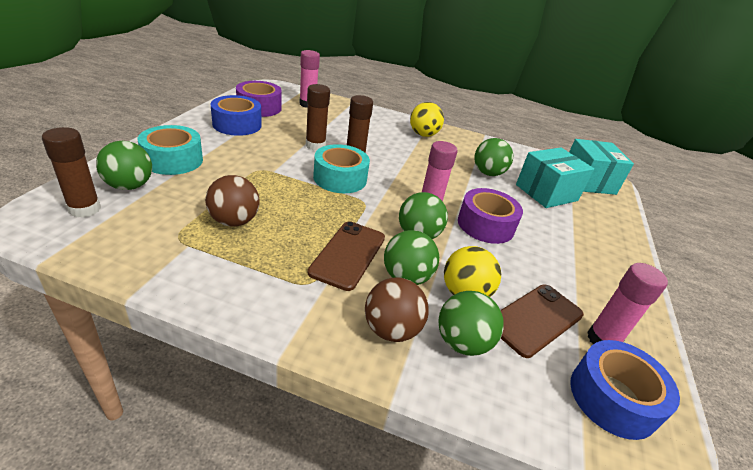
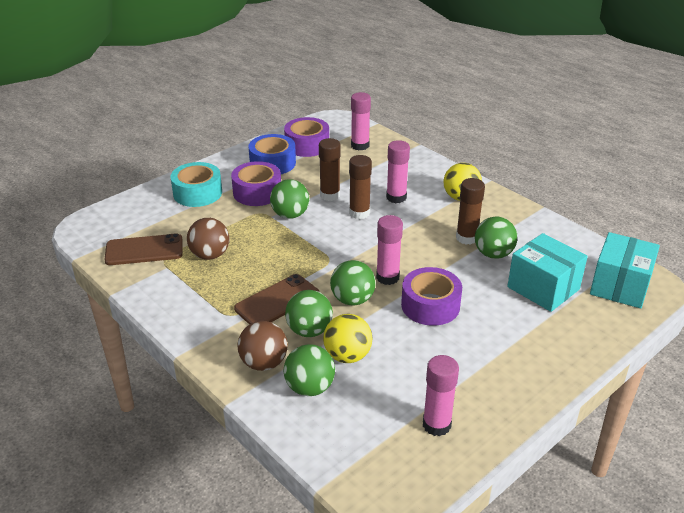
camera: 35 degrees right, 0 degrees up
(84, 209) = (116, 225): brown glue stick -> brown glue stick (466, 238)
(129, 186) = (154, 211): green ball -> green ball (290, 215)
(241, 151) = (257, 192): none -> purple tape
(340, 178) = (326, 233): turquoise tape -> none
(374, 140) = (396, 197): none -> pink glue stick
(535, 319) = (390, 392): brown phone -> brown phone (144, 250)
(546, 193) = (543, 288): turquoise box -> turquoise box turned 45 degrees clockwise
(613, 398) = (394, 461): blue tape -> none

